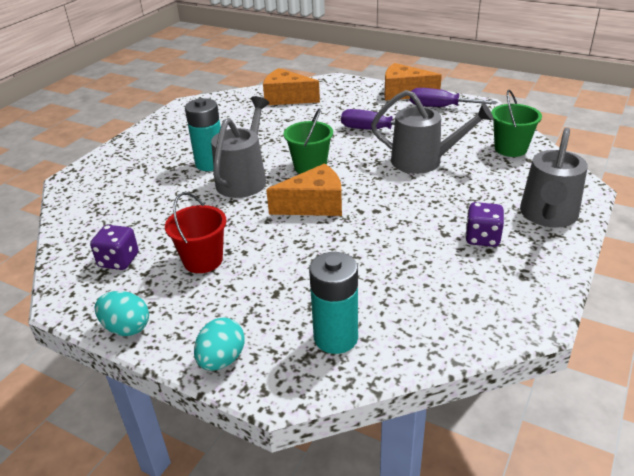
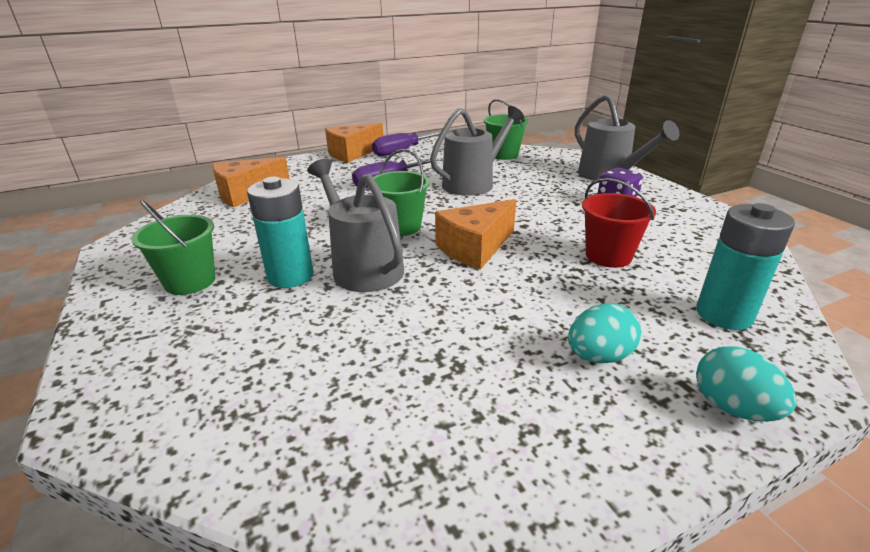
camera: 55 degrees left, 5 degrees down
(119, 261) = (417, 434): purple dice -> none
(126, 328) = (608, 483): turquoise egg -> turquoise egg (599, 356)
(176, 141) = (190, 281): none -> green bucket
(203, 260) = (501, 352): red bucket -> red bucket (608, 256)
(314, 205) = (475, 248): orange cheese -> orange cheese turned 150 degrees counterclockwise

